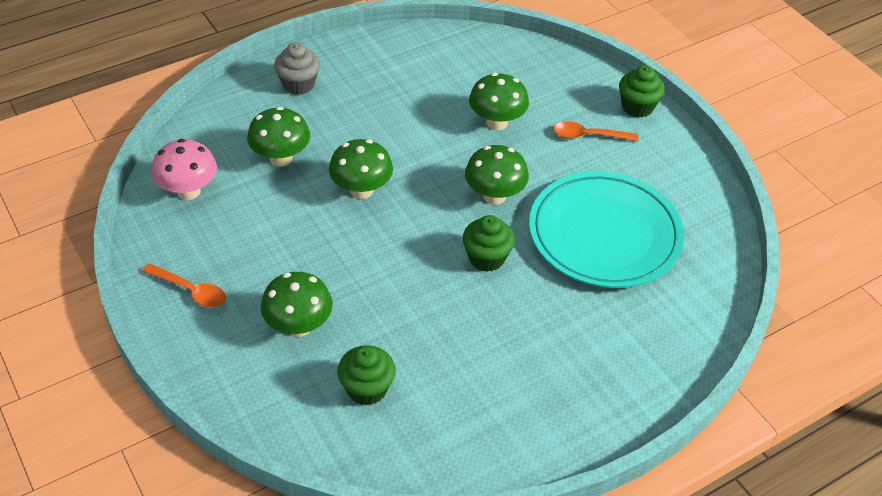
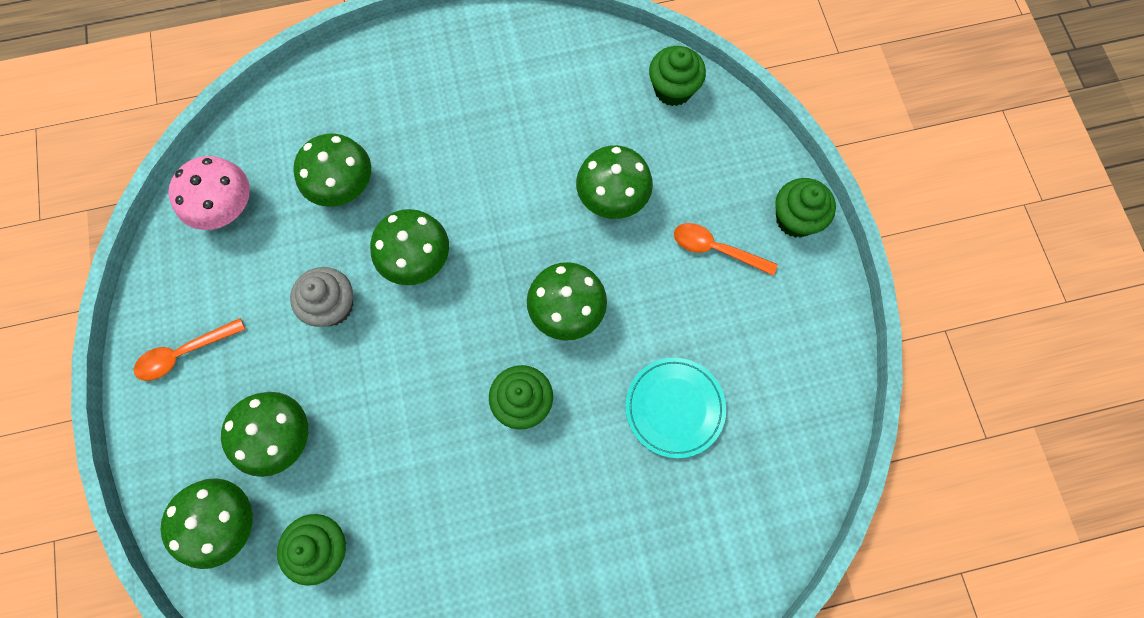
camera: 20 degrees right, 25 degrees up
(190, 290) = (184, 353): orange spoon -> orange spoon turned 105 degrees clockwise
(277, 393) = (227, 522): none -> green mushroom
(298, 84) = (401, 79): grey cupcake -> grey cupcake (332, 306)
(511, 52) = (673, 89): none -> green cupcake
(604, 235) = (674, 408): turquoise plate -> turquoise plate, size x0.53

